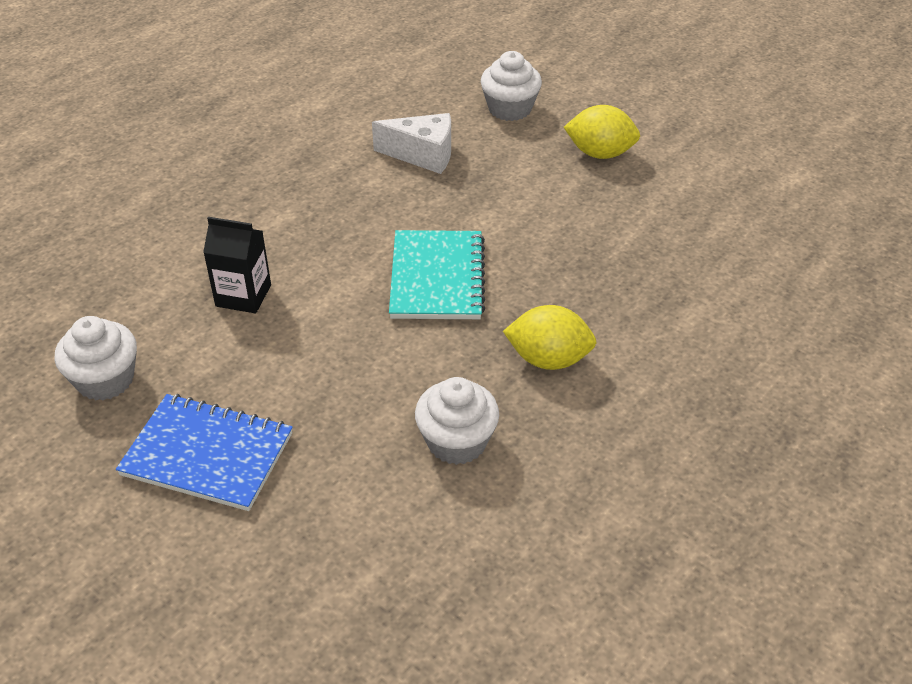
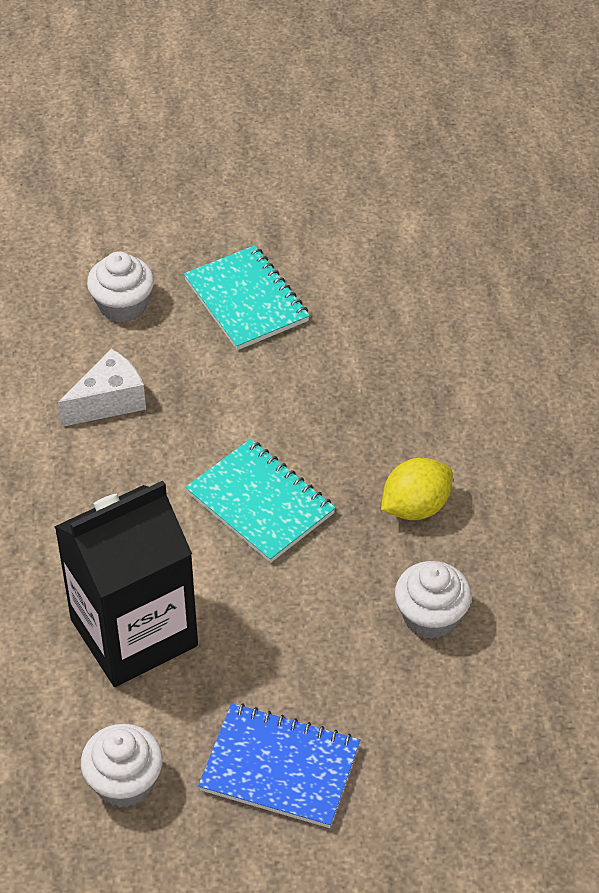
camera: 45 degrees left, 5 degrees up
(207, 454) = (280, 768): blue notebook -> blue notebook turned 45 degrees clockwise
(243, 295) = (134, 632): black carton -> black carton, size x2.09
(600, 153) = (246, 300): yellow lemon -> turquoise notebook

